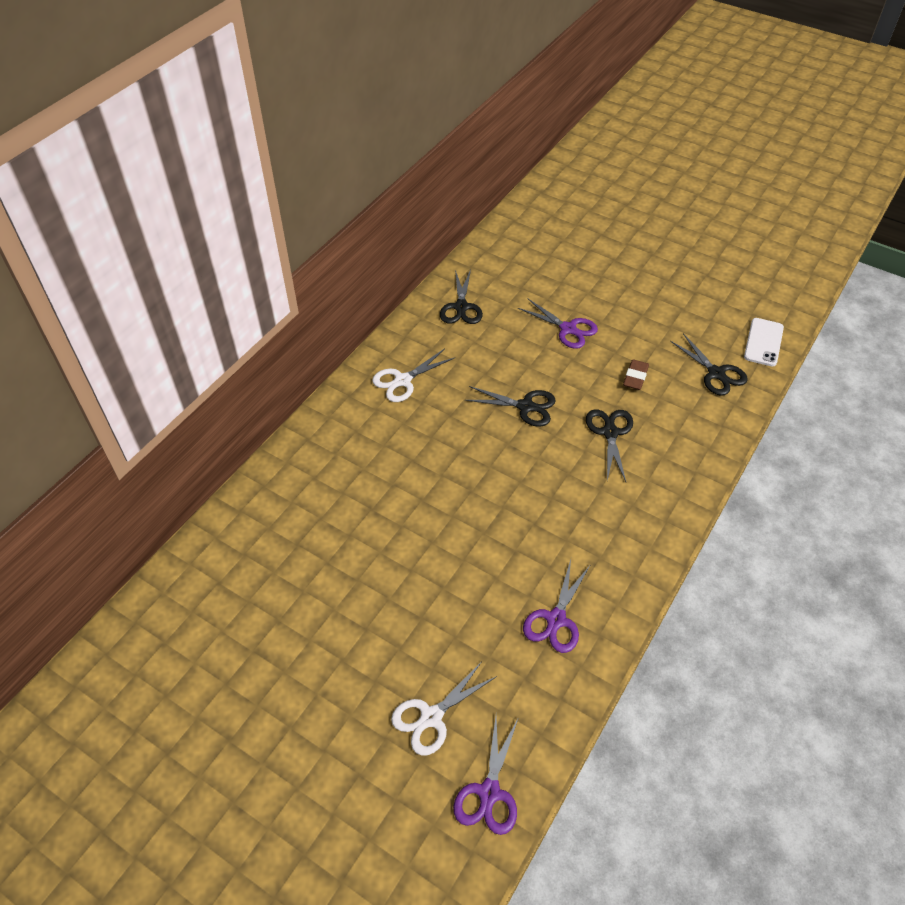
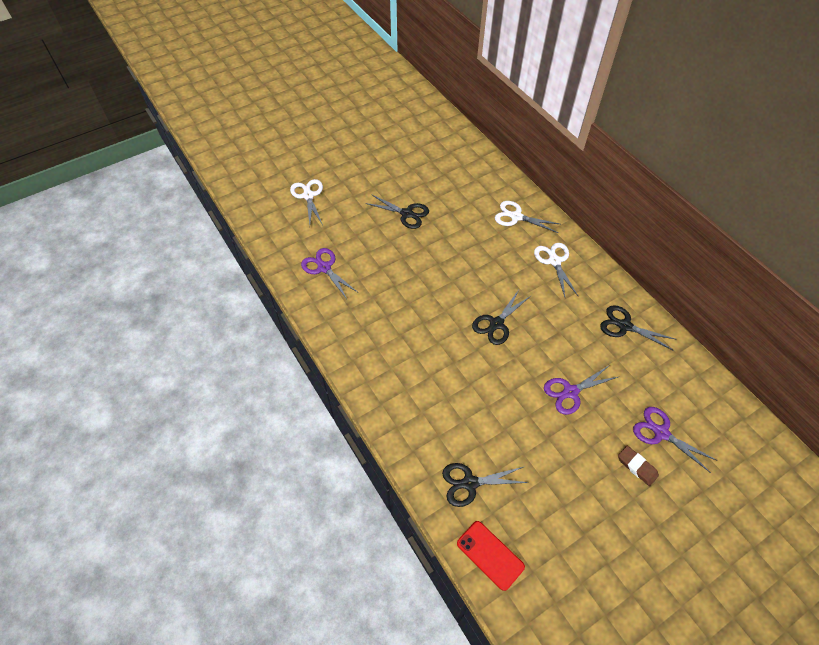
camera: 115 degrees right, 5 degrees up
(346, 436) = (516, 217): none -> white scissors
(489, 793) = (257, 203): purple scissors -> purple scissors (661, 433)
(610, 432) = (445, 366): black scissors -> black scissors (407, 214)
(635, 377) = (494, 414): brown eraser -> brown eraser (637, 466)
(763, 342) = (490, 555): white phone -> red phone

